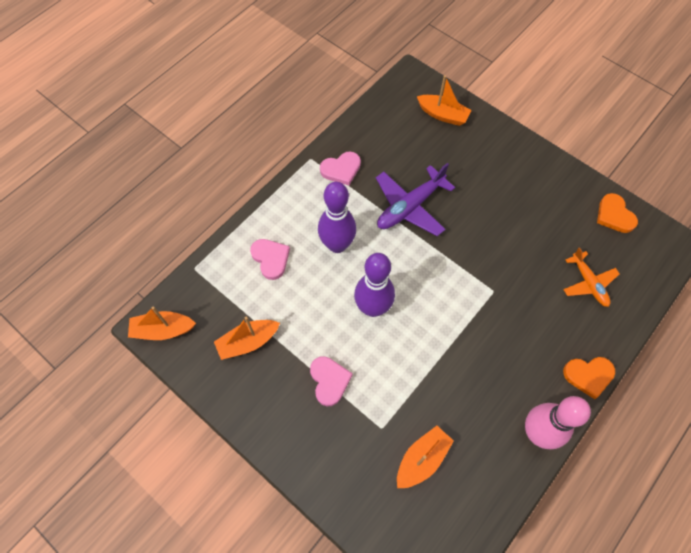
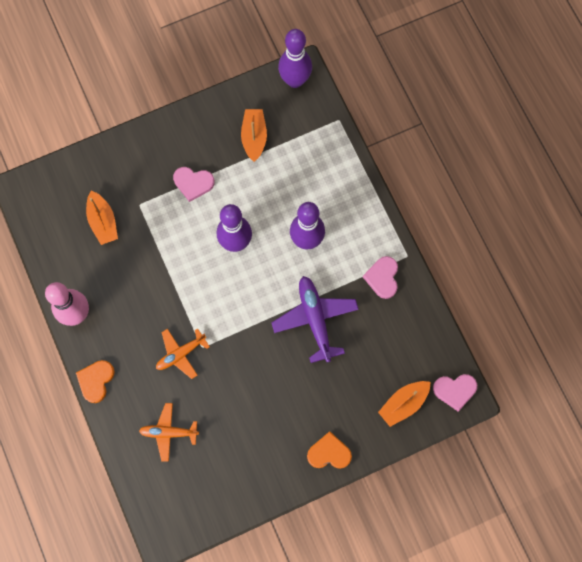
camera: 115 degrees right, 10 degrees up
(163, 330) = (295, 80): orange boat -> purple bowling pin
(271, 259) = (319, 181): pink heart -> pink heart (455, 390)
(511, 307) = (181, 354): none -> orange plane
(614, 215) = (218, 500): orange heart -> orange heart (329, 453)

